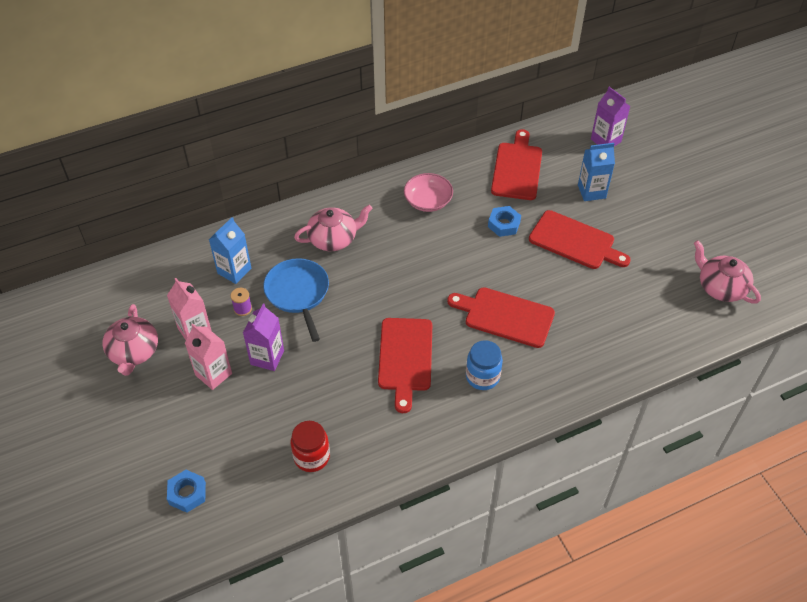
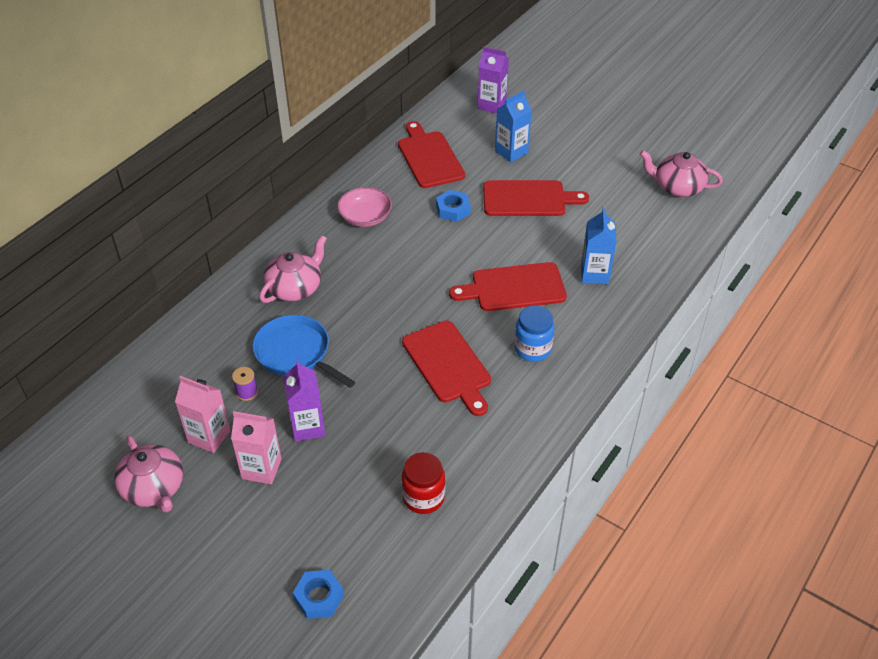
camera: 30 degrees left, 5 degrees down
(234, 271) = (210, 360): blue carton -> blue carton (594, 274)

